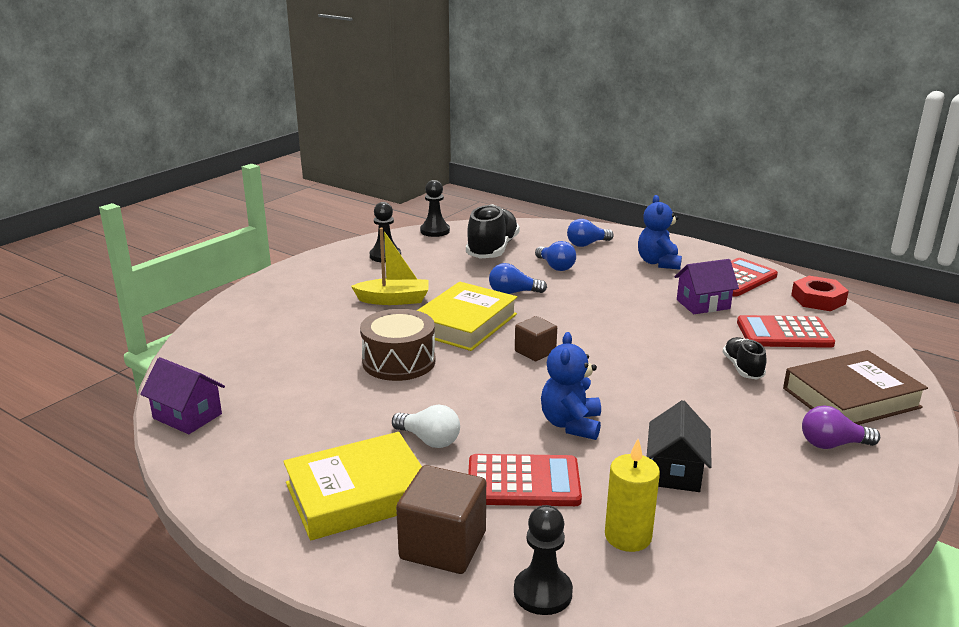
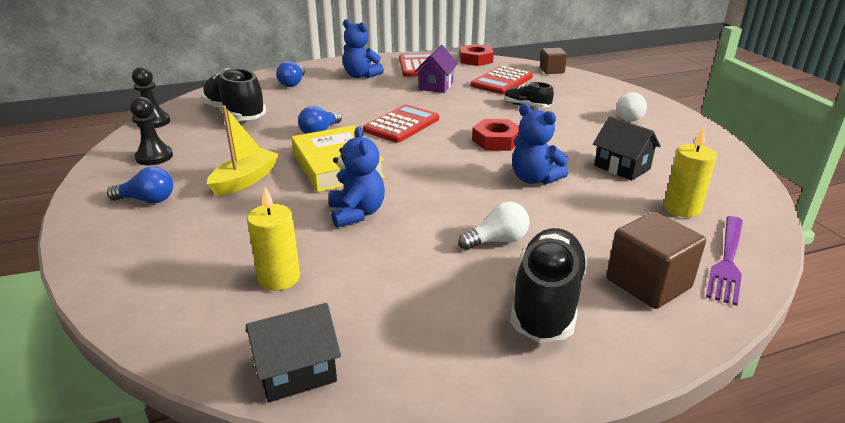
camera: 55 degrees left, 5 degrees up
(187, 416) = (296, 372): purple house -> black house
(281, 367) = (279, 278): none -> yellow candle
(358, 494) = (547, 302): yellow book -> black shoe
(399, 361) = (357, 213): brown drum -> blue teddy bear
(523, 482) = (591, 222): red calculator -> red calculator (402, 125)
(535, 352) = (420, 155): brown cube -> brown cube (552, 70)
(542, 592) = (727, 261): black pawn -> purple fork
(555, 266) = (306, 104): blue light bulb -> blue light bulb (147, 200)
(625, 378) = (496, 141): none -> red nut
(832, 444) = (631, 117): purple light bulb -> white light bulb
(851, 398) = (589, 95): brown book -> none

